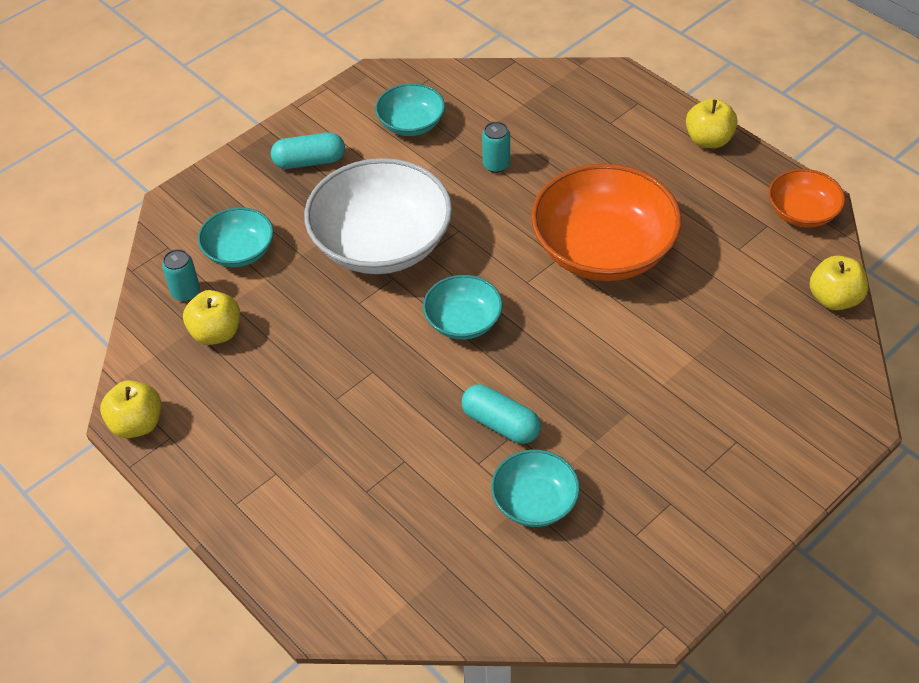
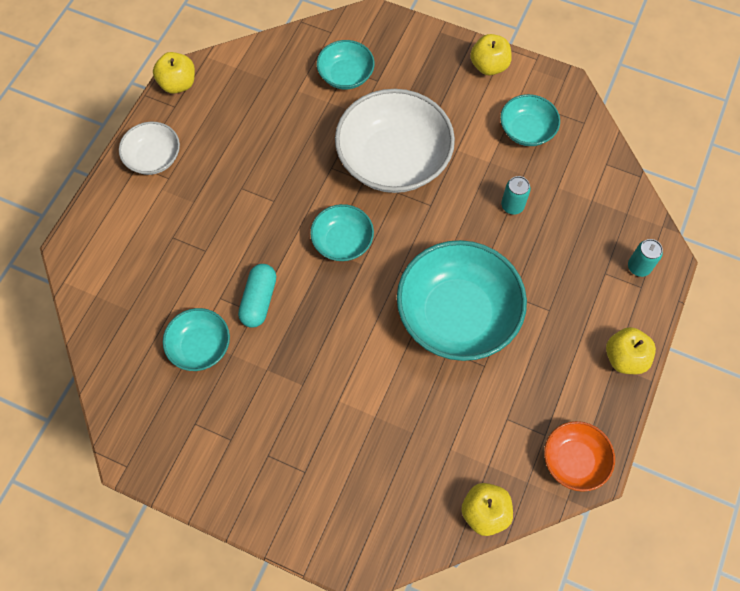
camera: 65 degrees right, 15 degrees up
(186, 292) = (295, 60): turquoise can -> turquoise can (639, 267)
(216, 333) = (268, 94): yellow apple -> yellow apple (489, 66)
(235, 481) = (153, 158): none -> white bowl
(309, 161) = (452, 80): turquoise capsule -> none
(603, 250) = (457, 314): orange bowl -> turquoise bowl

